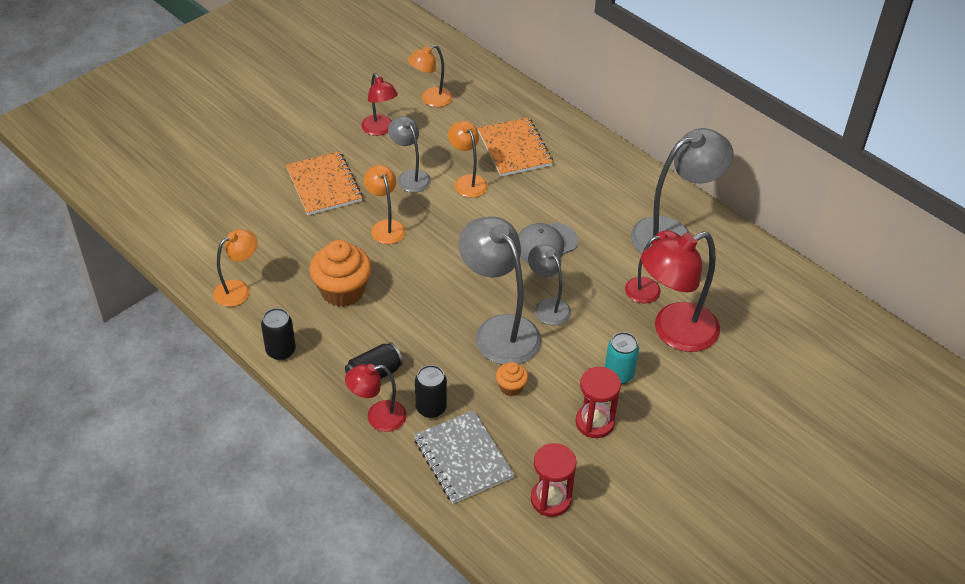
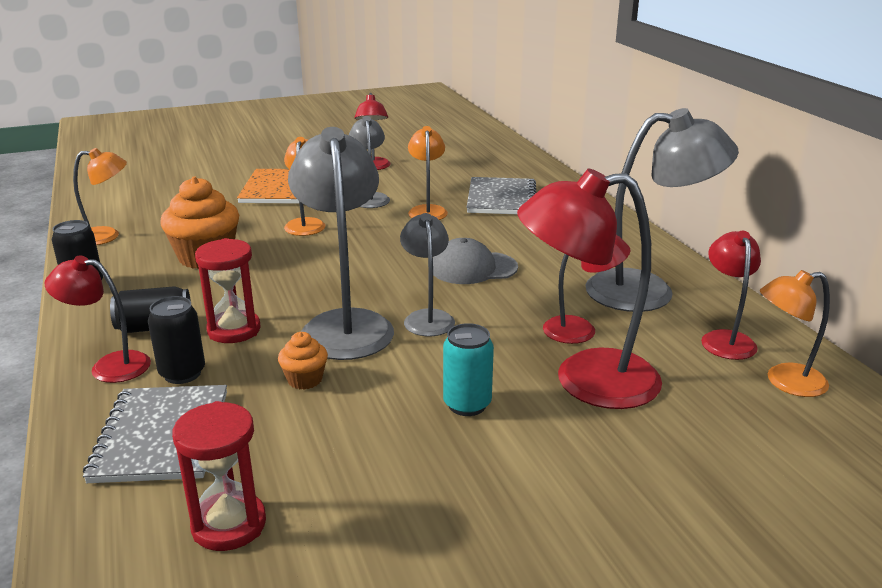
camera: 25 degrees right, 20 degrees down
(431, 100) = (443, 159): orange lamp -> orange lamp (785, 382)
(514, 149) = (501, 198): orange notebook -> grey notebook
(594, 422) = (385, 448): red hourglass -> red hourglass (234, 330)
(737, 268) = (725, 339): none -> red lamp

